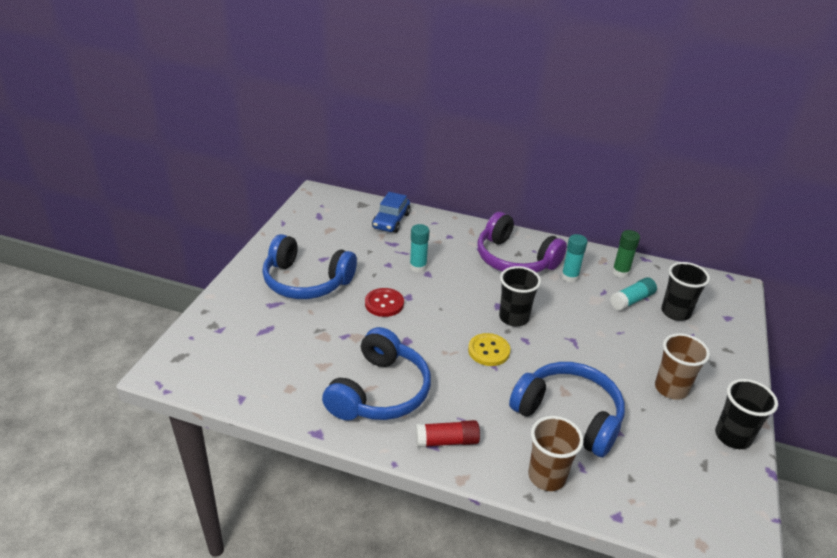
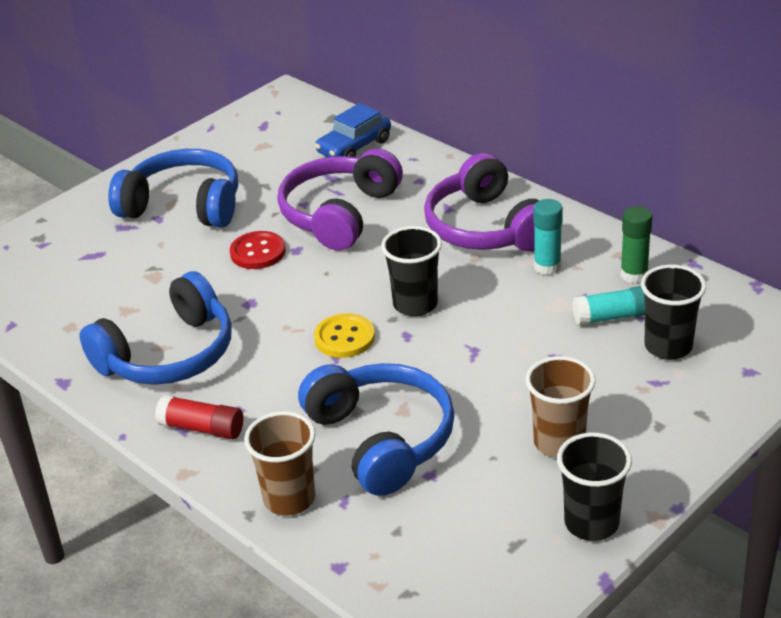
camera: 30 degrees right, 0 degrees up
(306, 281) = (183, 206): blue headphones -> blue headphones turned 150 degrees clockwise
(418, 267) = (340, 214): turquoise glue stick -> purple headphones

